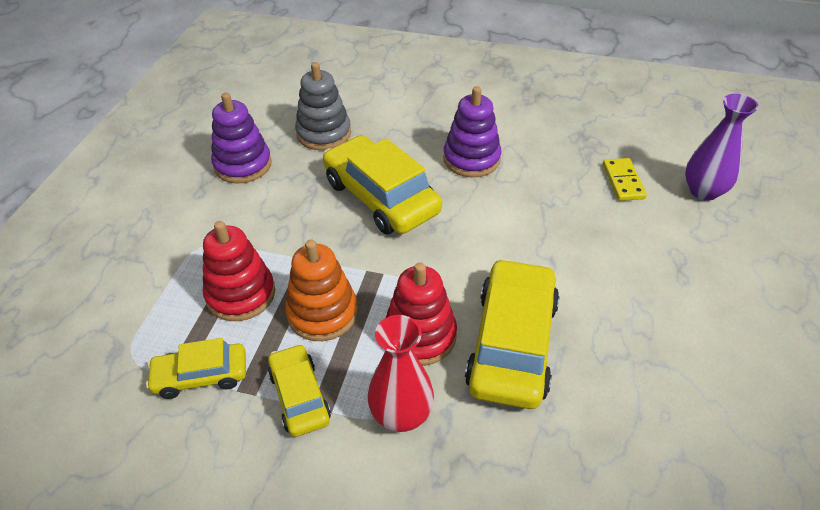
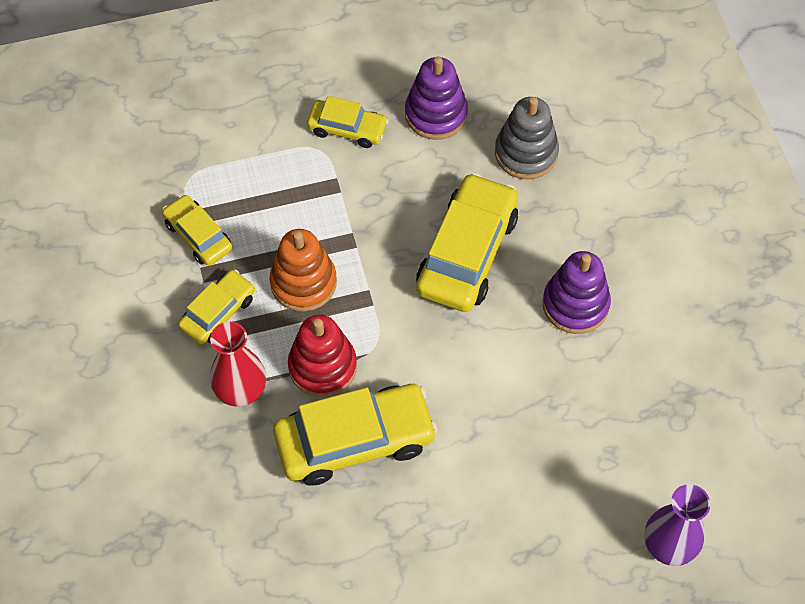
camera: 60 degrees right, 15 degrees up
(201, 220) = (347, 129): none -> yellow car
(241, 294) = (287, 212): red stacking toy -> none
(623, 181) = (633, 461): yellow domino -> none

